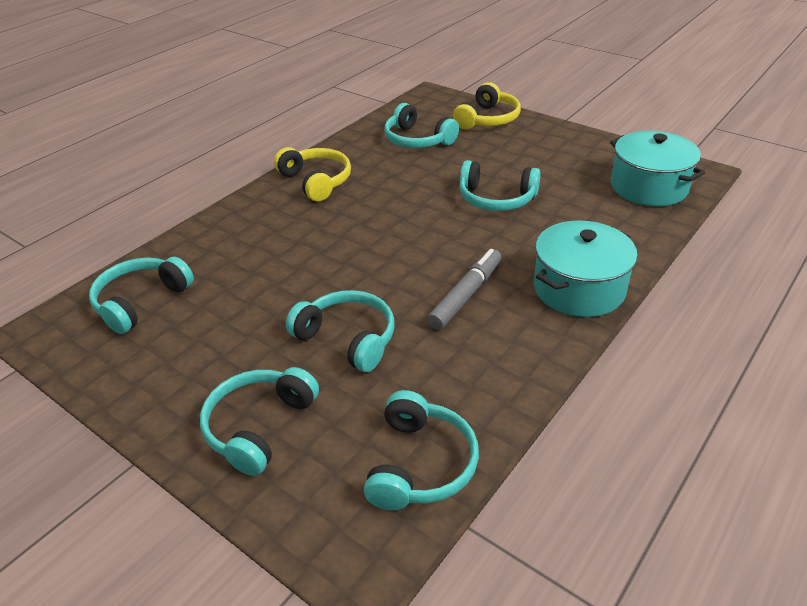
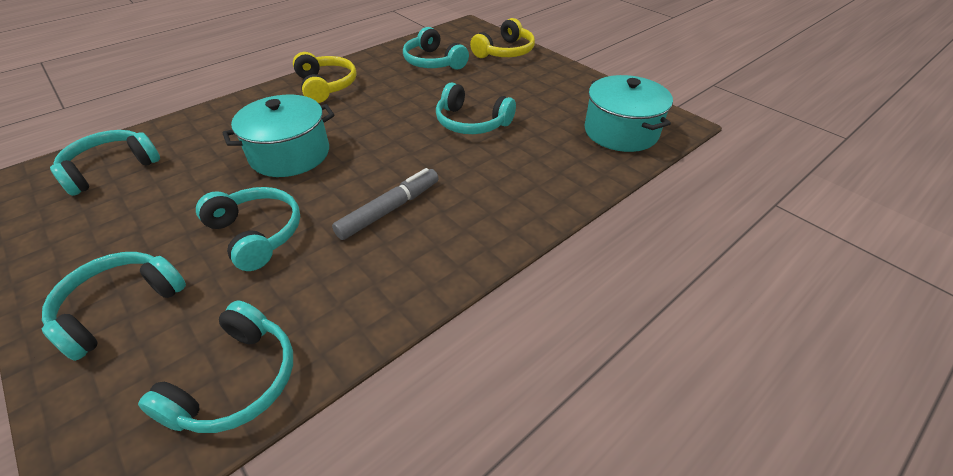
camera: 10 degrees right, 5 degrees up
(579, 289) = (500, 221): turquoise pot -> turquoise pot (290, 154)

